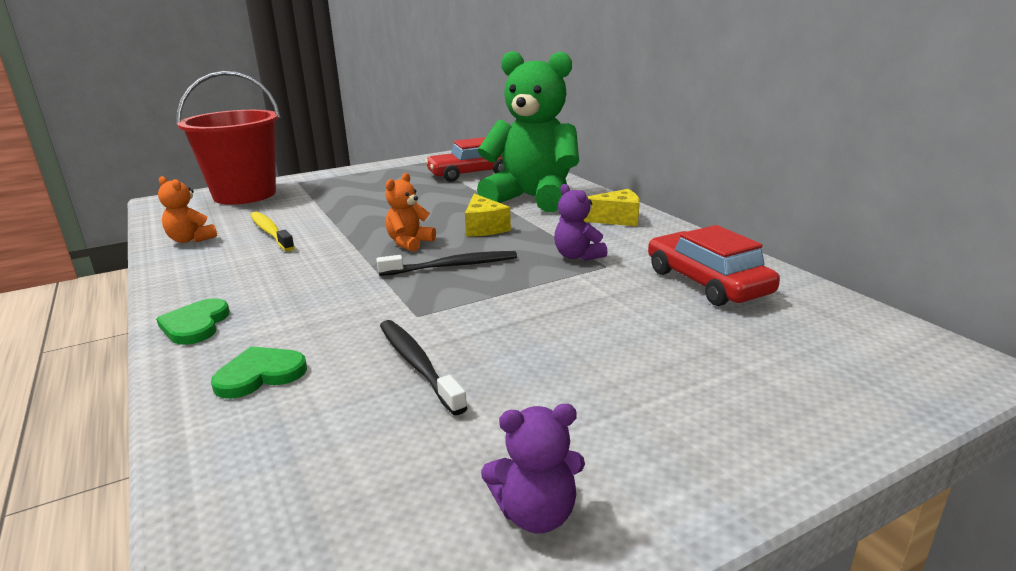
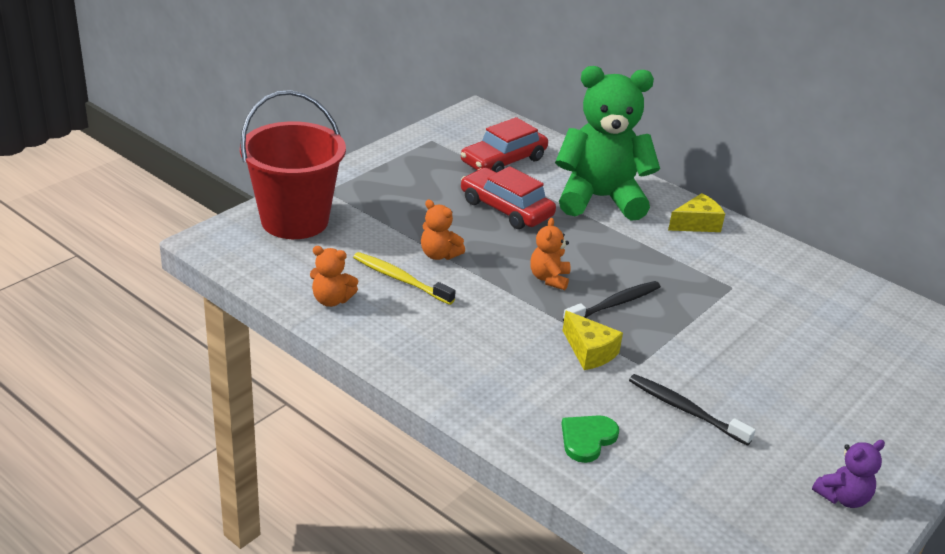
camera: 25 degrees left, 10 degrees up
(195, 325) = (478, 402): green heart -> none
(329, 221) = (439, 255): none -> orange teddy bear
(484, 228) = (594, 249): yellow cheese -> yellow cheese (589, 352)
(577, 256) = (702, 278): purple teddy bear -> none
(707, 282) = (815, 296): red car -> red car (506, 208)

